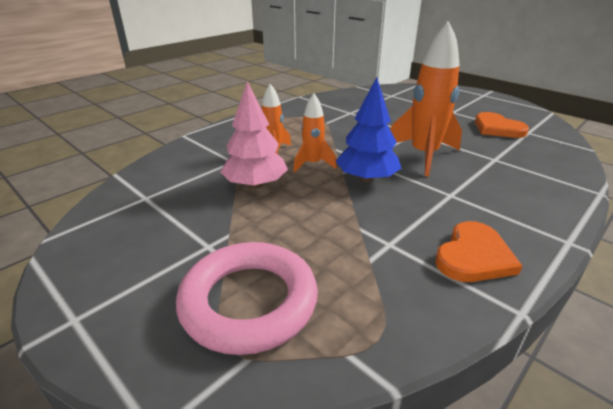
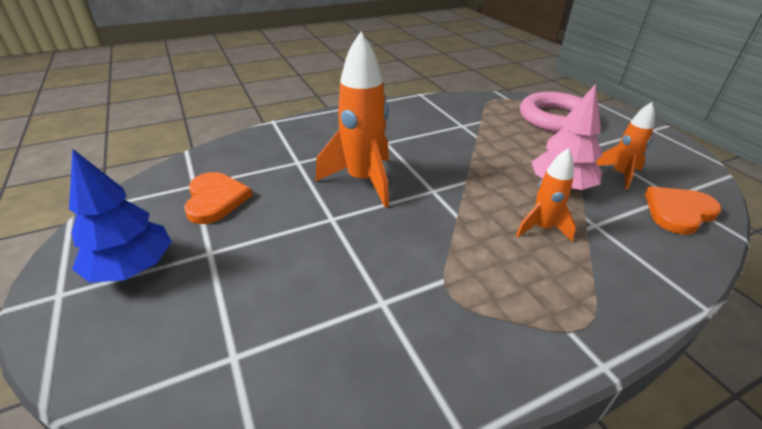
camera: 160 degrees left, 5 degrees up
(313, 164) = (494, 197): orange rocket -> orange rocket (620, 175)
(367, 178) = (445, 169): blue tree -> blue tree (132, 268)
(473, 256) = (416, 111): orange heart -> orange heart (678, 212)

